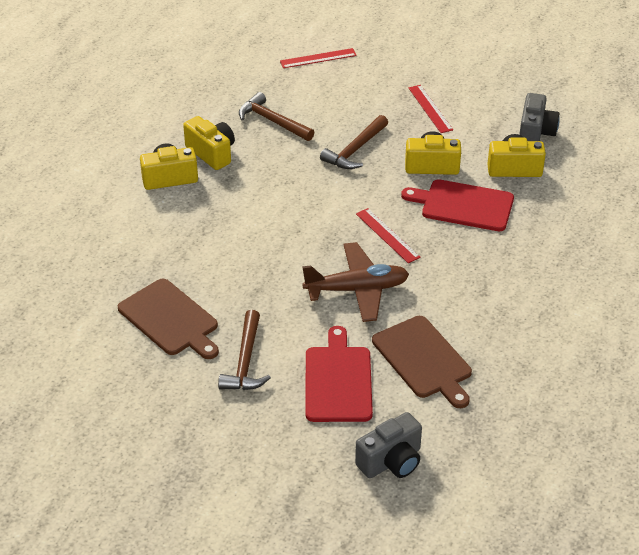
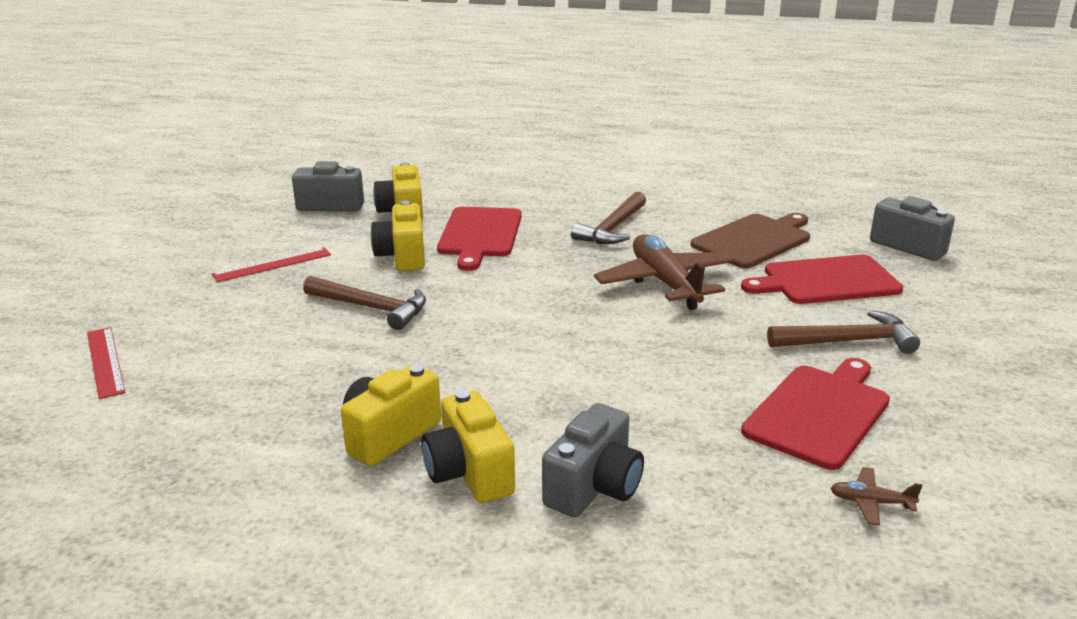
camera: 100 degrees left, 15 degrees down
(87, 313) = (871, 502): none -> brown plane
(140, 217) = (594, 487): none -> grey camera
(170, 319) = (819, 413): brown cutting board -> red cutting board
(273, 121) = (293, 384): brown hammer -> brown hammer (613, 228)
(387, 235) = (554, 273): red ruler -> none

